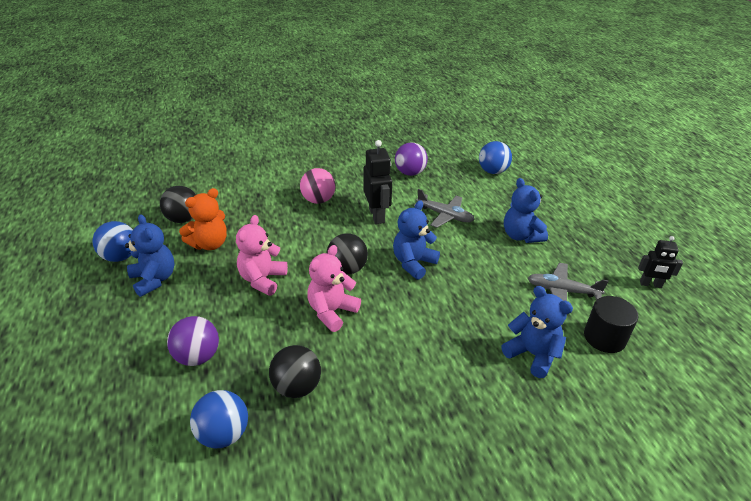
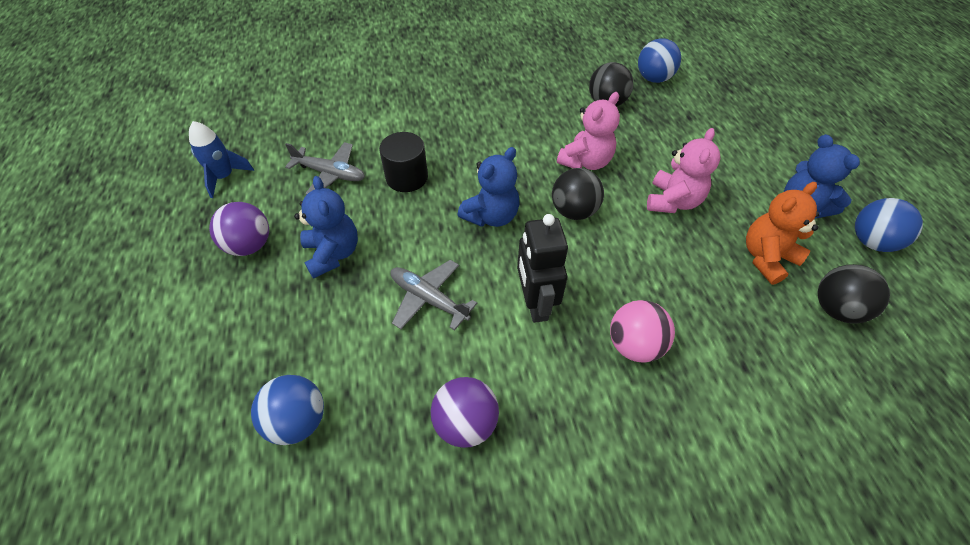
camera: 175 degrees left, 15 degrees up
(198, 356) = (702, 128): purple ball -> purple ball (249, 245)
(532, 354) = (398, 117): blue teddy bear -> none
(604, 337) = (322, 128): black cylinder -> black cylinder (407, 177)
(650, 284) = (224, 177): black robot -> blue rocket

